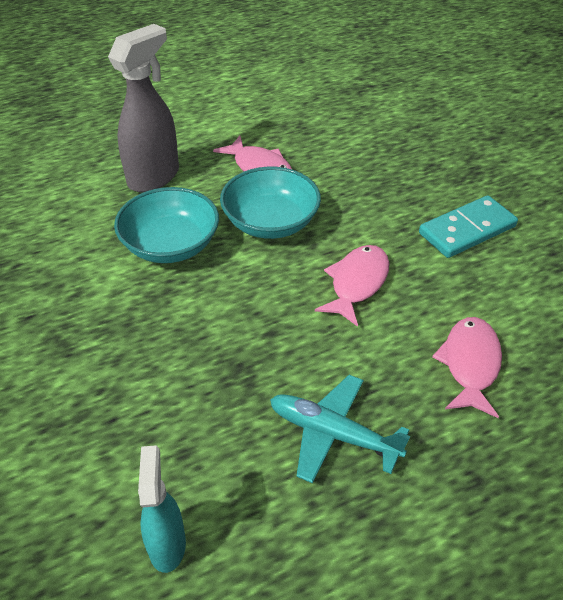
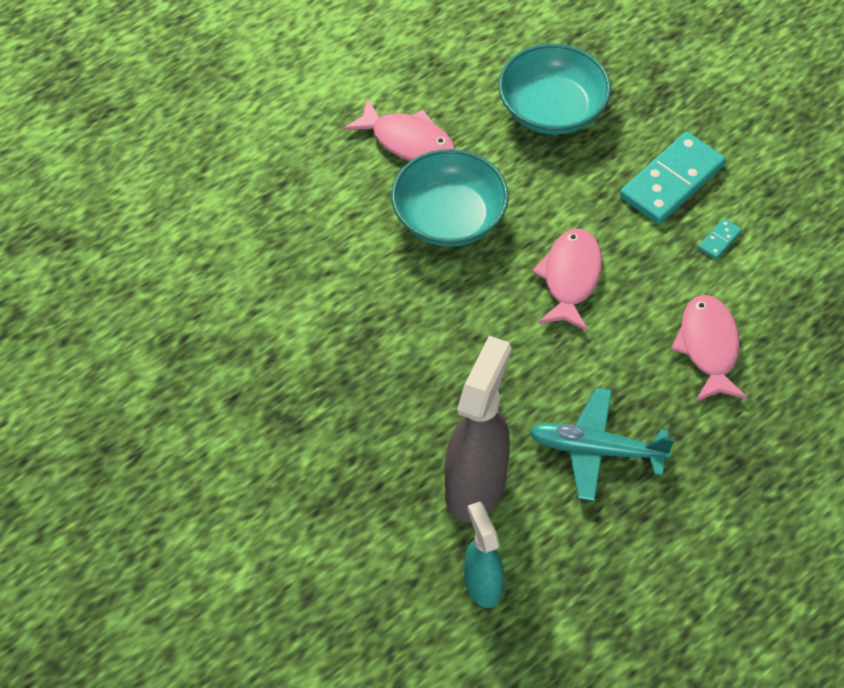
camera: 15 degrees left, 10 degrees up
(154, 177) = (284, 181): grey spray bottle -> grey spray bottle (476, 486)
(170, 245) = (347, 273): turquoise bowl -> turquoise bowl (552, 110)
(499, 280) = (719, 240): none -> turquoise domino

